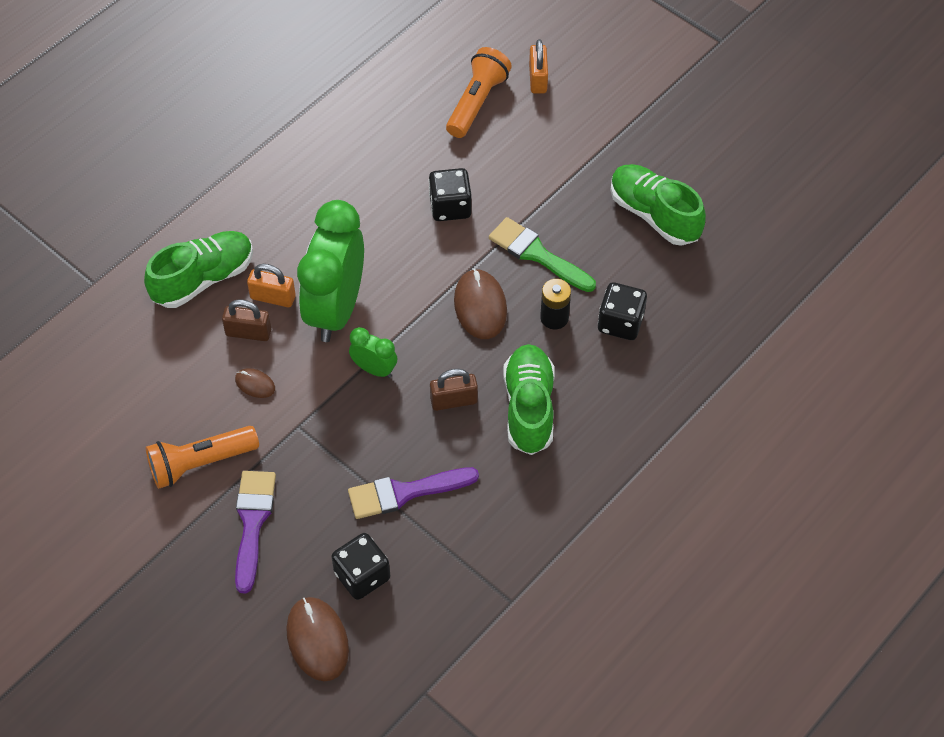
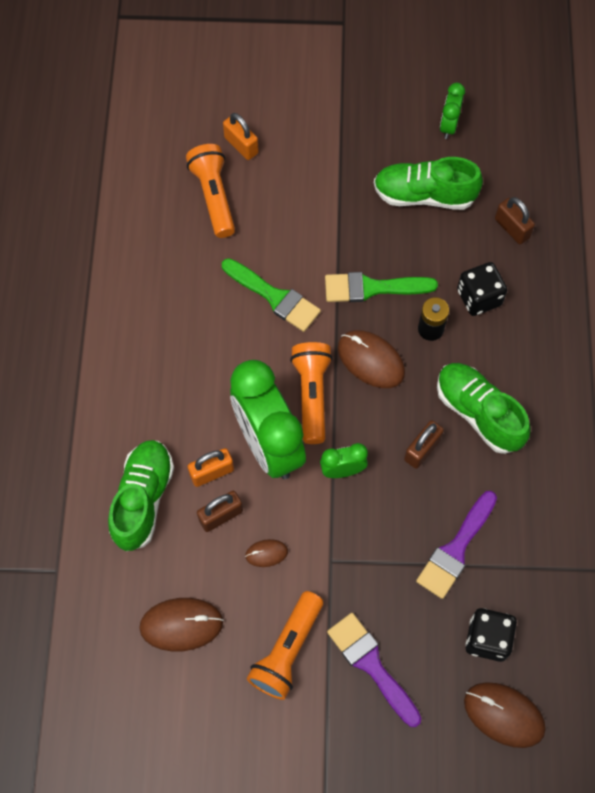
camera: 40 degrees left, 10 degrees up
(142, 386) = (181, 625): none -> brown mouse
(406, 298) = (312, 395): none -> orange flashlight
(450, 207) = (274, 297): black dice -> green brush
(705, 290) = (512, 228): none -> brown padlock
(731, 176) = (448, 126): none -> green clock

